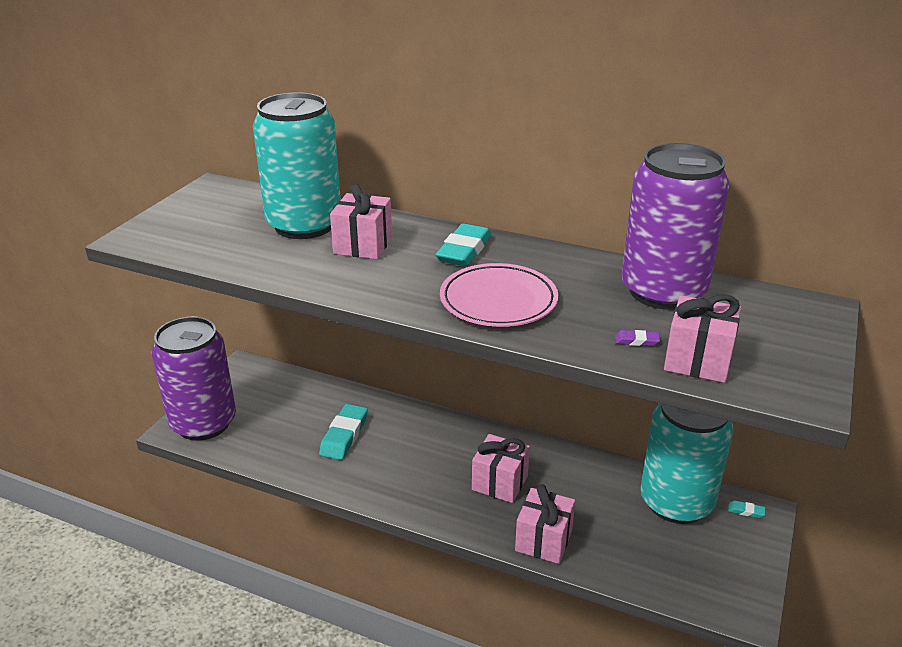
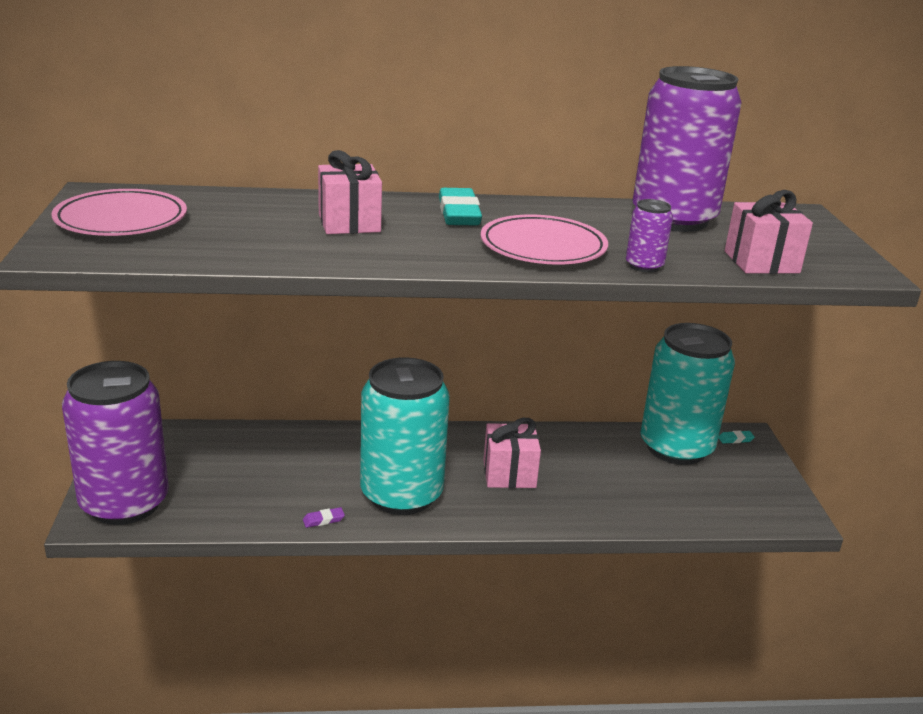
camera: 30 degrees left, 5 degrees down
(204, 215) = (121, 220): none -> pink plate
(304, 225) = (259, 214): turquoise can -> turquoise can (401, 494)
(344, 435) = (310, 473): turquoise eraser -> none
(543, 540) = (591, 511): pink gift -> none
(570, 340) = (644, 266): none -> purple can
(636, 341) = (698, 257): purple eraser -> purple eraser (323, 520)

